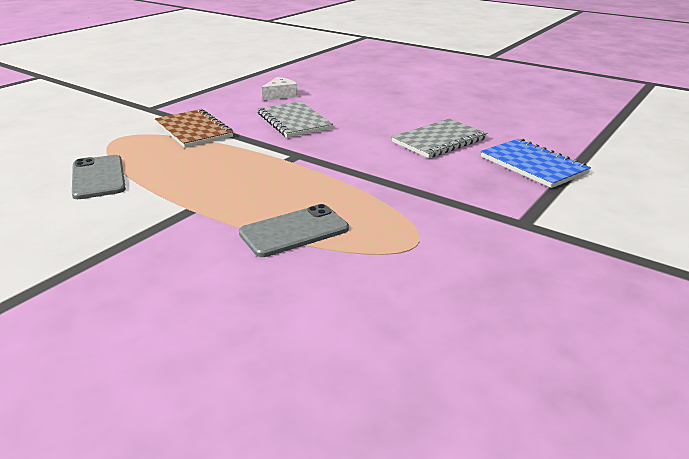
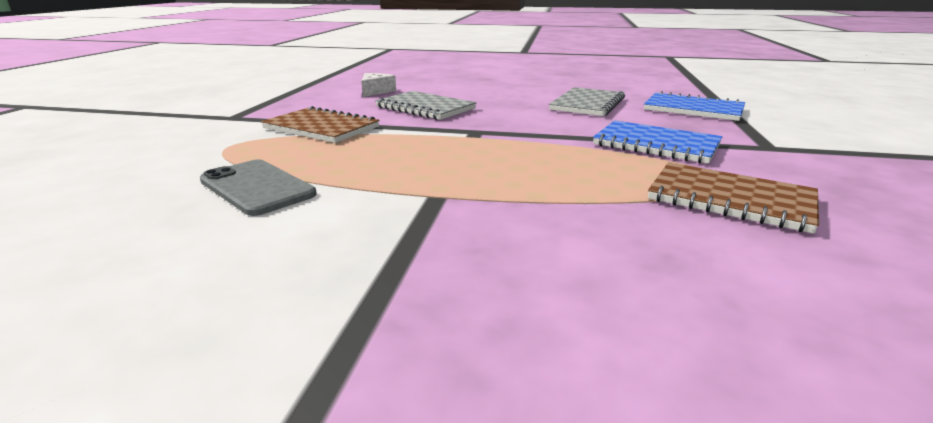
camera: 25 degrees left, 5 degrees down
(294, 231) = (590, 192): grey phone -> none
(387, 263) = (730, 199): none -> brown notebook
(422, 198) = (656, 144): none -> blue notebook

